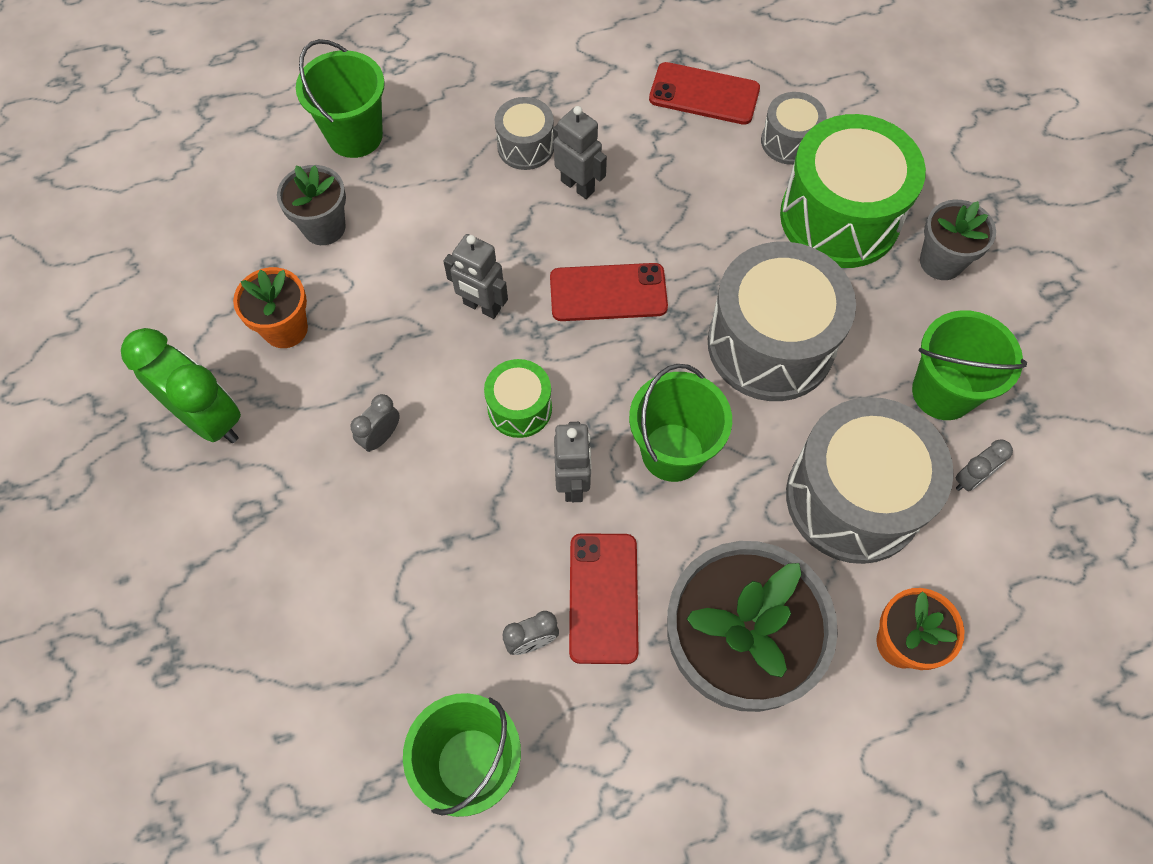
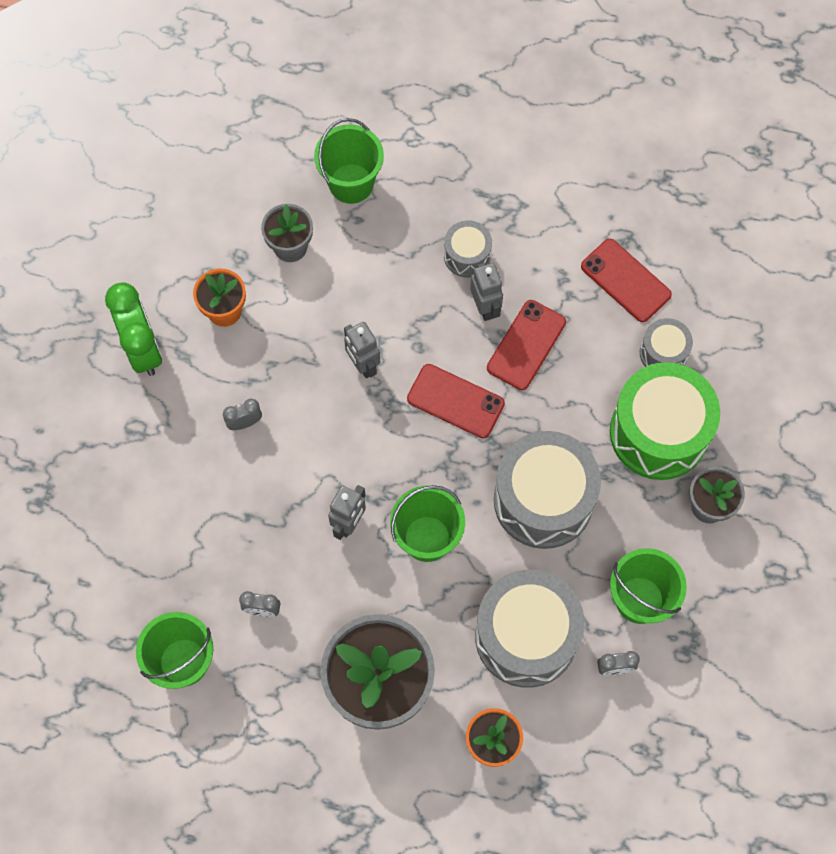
camera: 30 degrees right, 5 degrees up
(519, 408) = (345, 452): green drum -> none
(603, 597) = (322, 608): red phone -> red phone (526, 345)

